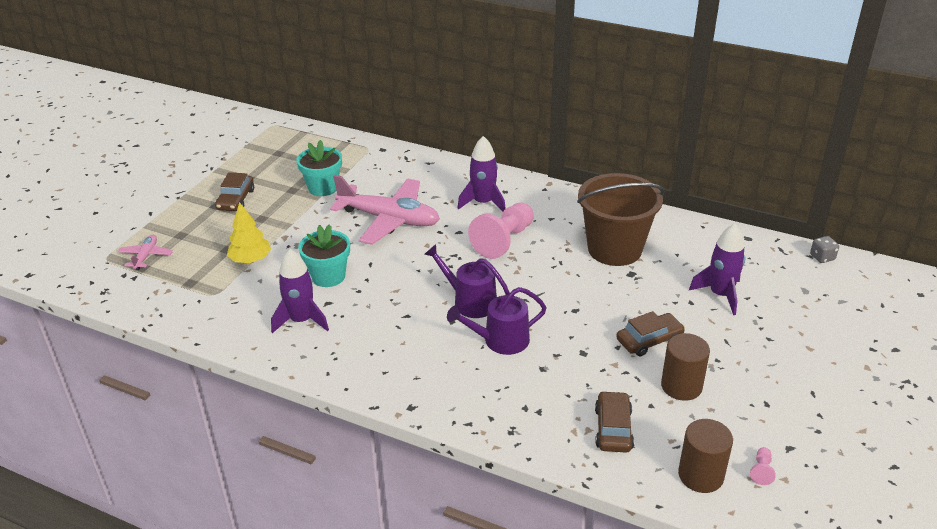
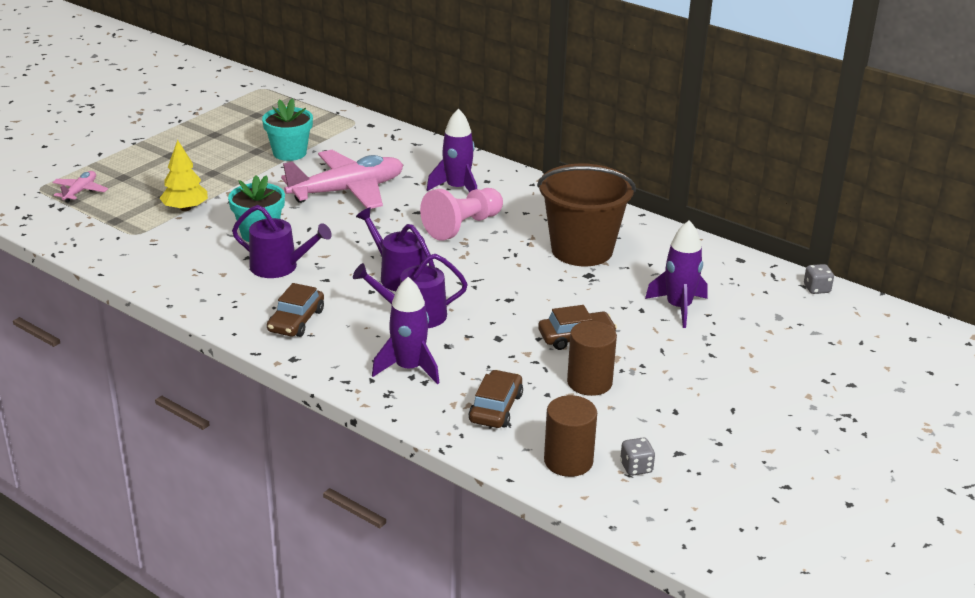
camera: 10 degrees right, 5 degrees down
(236, 200) = (193, 152): brown car -> brown car (296, 321)
(301, 320) = (214, 269): purple rocket -> purple rocket (409, 368)
(360, 309) = (279, 267): none -> purple watering can
(389, 219) = (347, 191): pink plane -> pink plane turned 60 degrees counterclockwise
(761, 471) = (636, 467): pink pawn -> grey dice

